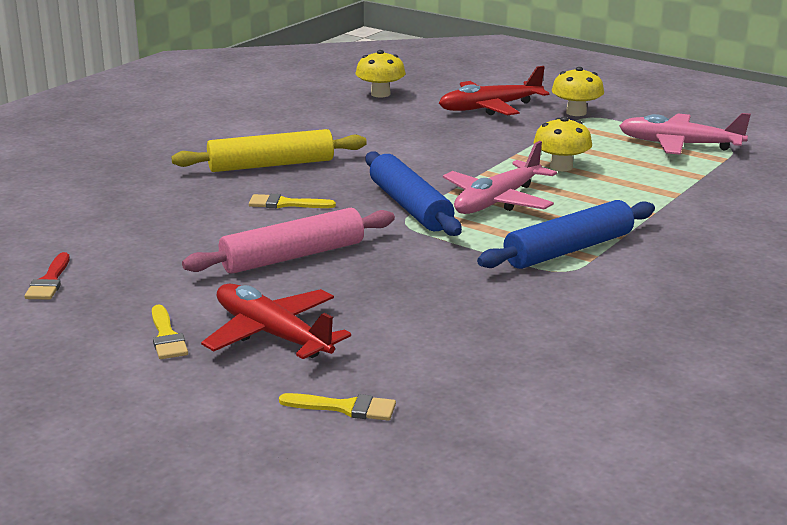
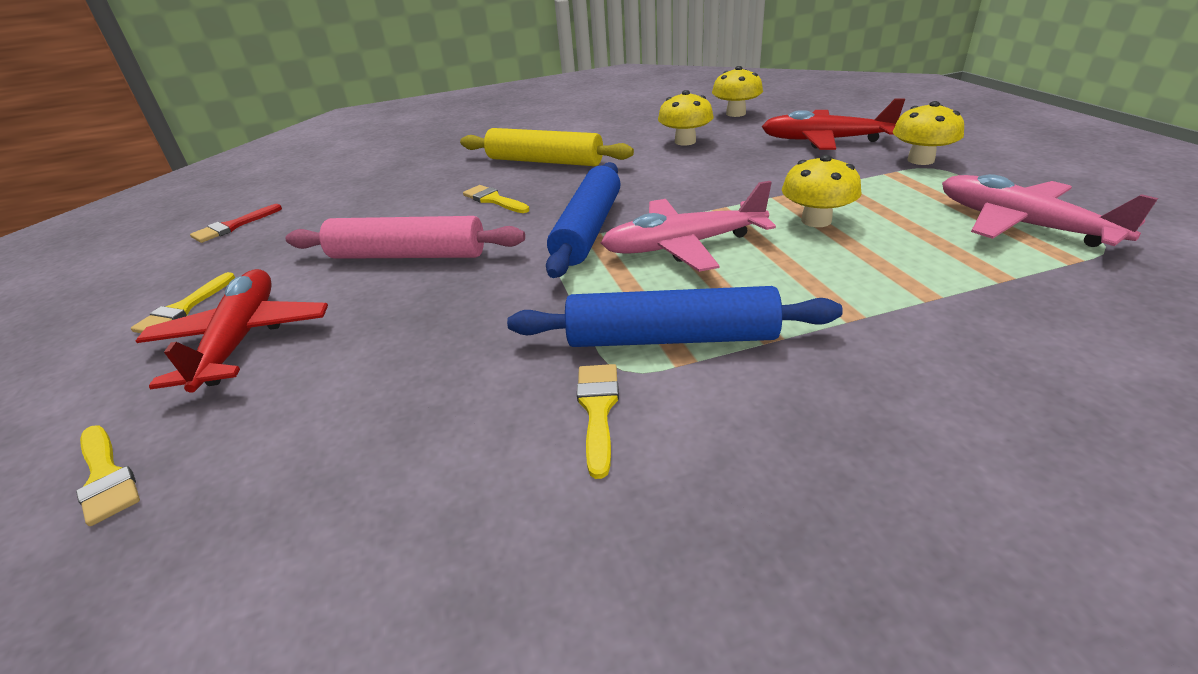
camera: 40 degrees right, 10 degrees up
(375, 126) = (685, 141): none -> yellow mushroom
(580, 290) = (598, 410): none -> yellow brush

